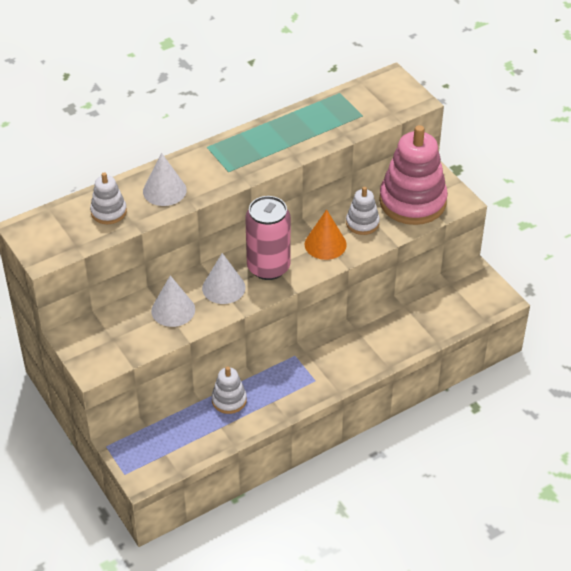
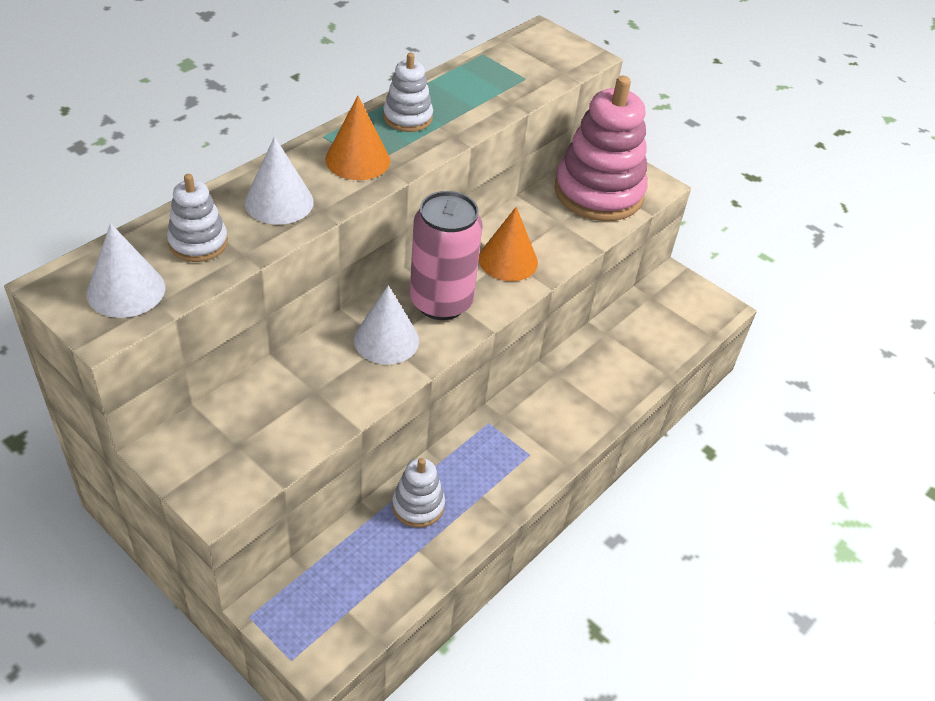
camera: 20 degrees left, 0 degrees up
(173, 310) = (320, 384): white cone -> white cone (126, 290)
(223, 166) = (357, 160): none -> orange cone
(362, 223) = (546, 227): white stacking toy -> white stacking toy (407, 117)

